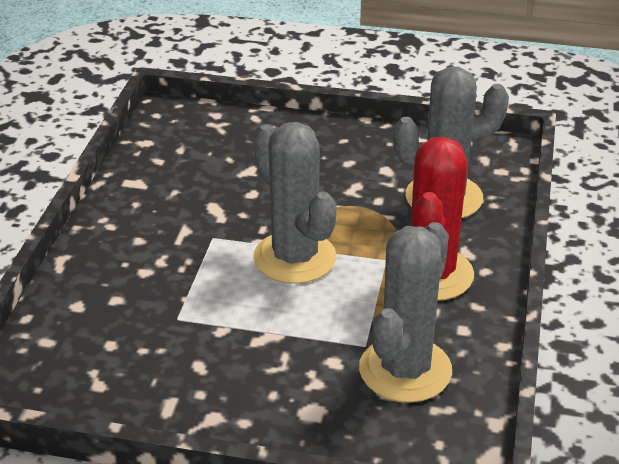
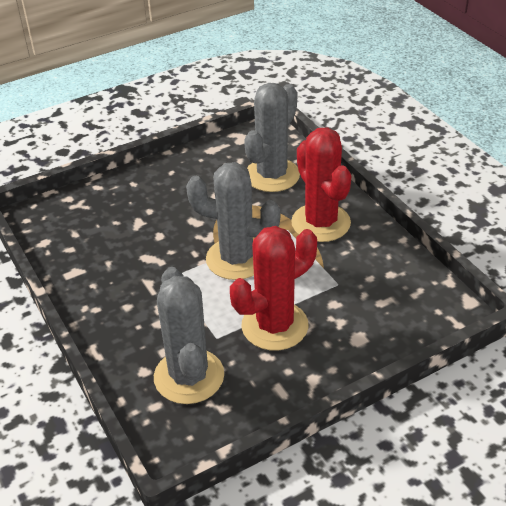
camera: 40 degrees left, 5 degrees up
(245, 343) = (274, 326): none -> red cactus
(405, 370) = (374, 284): grey cactus -> grey cactus (189, 376)

